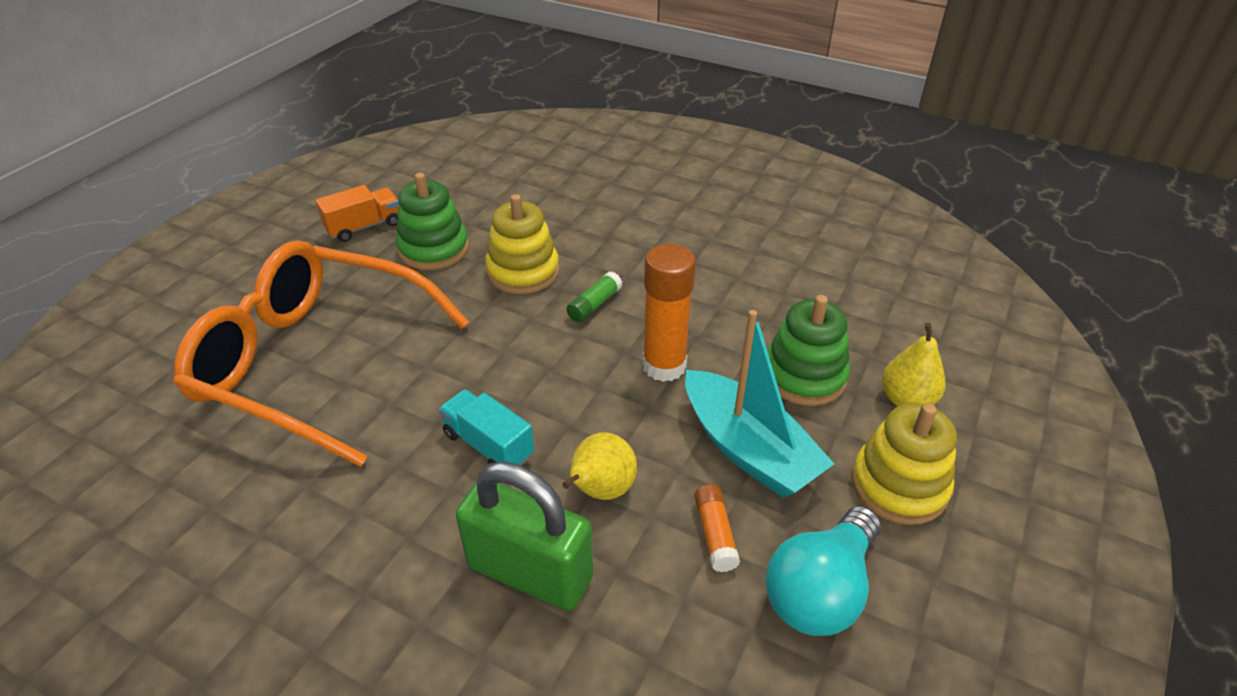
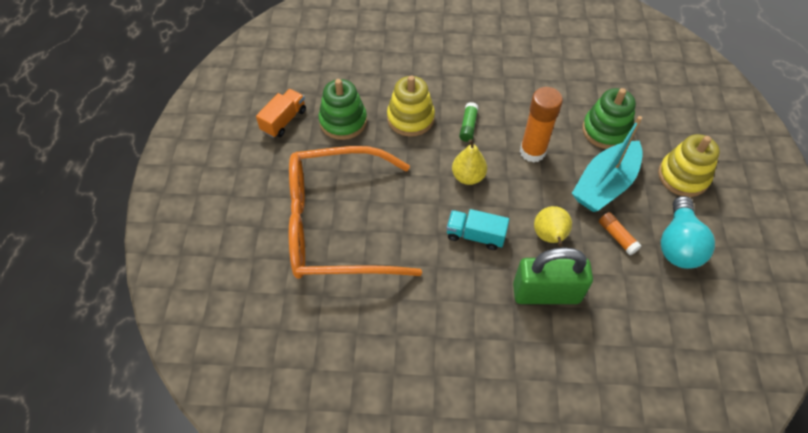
camera: 25 degrees left, 15 degrees up
(748, 449) = (604, 185): turquoise boat -> turquoise boat turned 105 degrees clockwise
(906, 400) = (662, 126): yellow pear -> yellow pear (468, 176)

